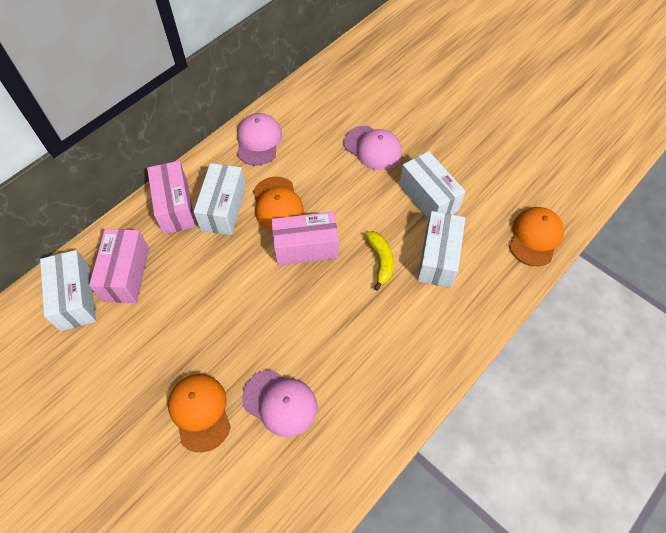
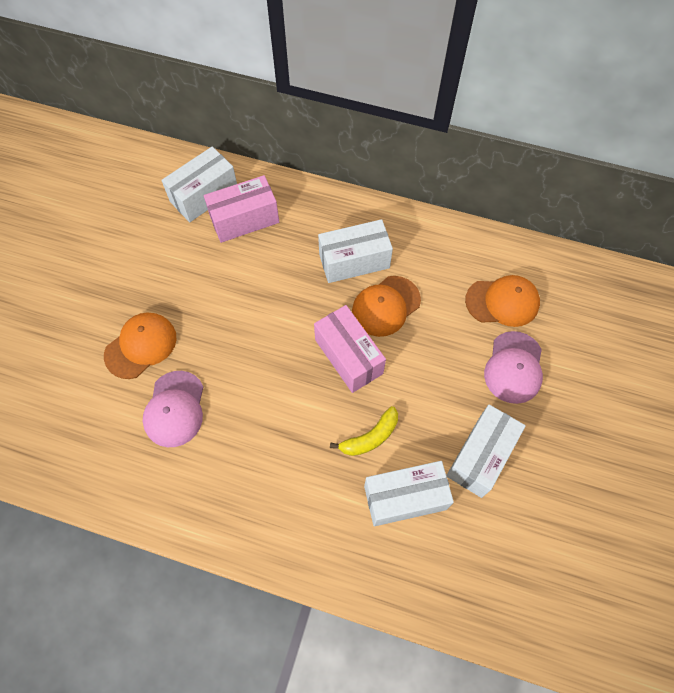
camera: 65 degrees right, 5 degrees up
(175, 207) = (334, 220): pink box -> none
(258, 141) = (453, 251): pink cap -> none
(535, 237) = (493, 605): orange cap -> orange cap (502, 302)

